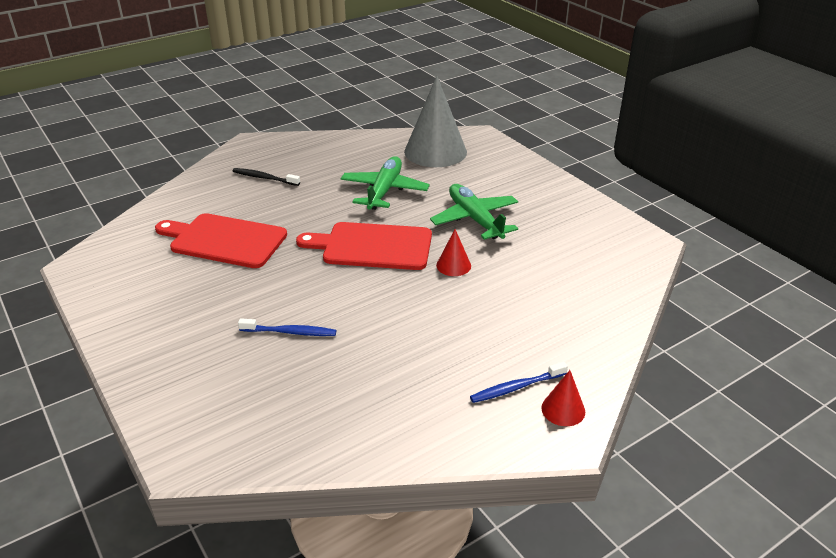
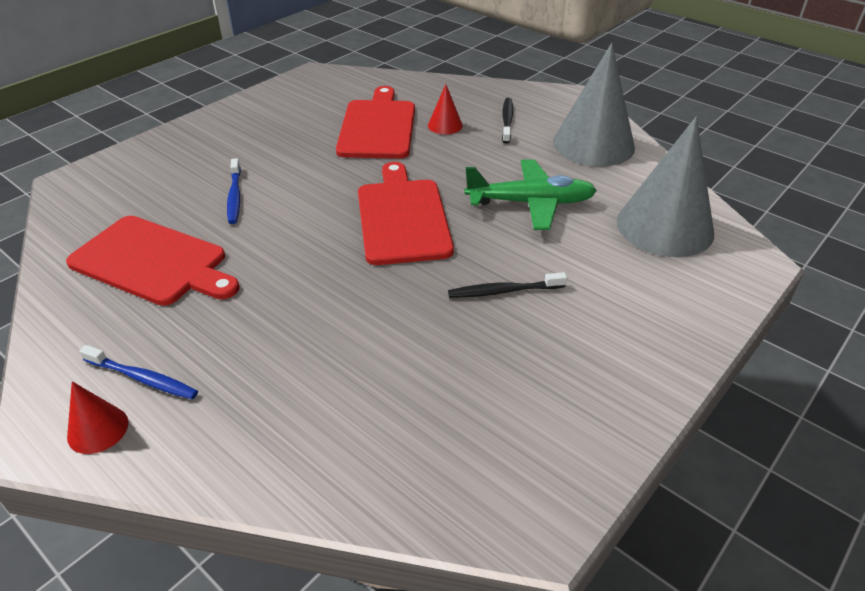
camera: 75 degrees right, 5 degrees up
(325, 152) = (593, 144): none -> grey cone
(370, 385) = (153, 262): none -> red cutting board
(453, 265) = (384, 288): red cone -> red cone (445, 125)
(475, 219) = (503, 291): green plane -> black toothbrush
(516, 387) = (143, 378): blue toothbrush -> blue toothbrush turned 150 degrees clockwise

